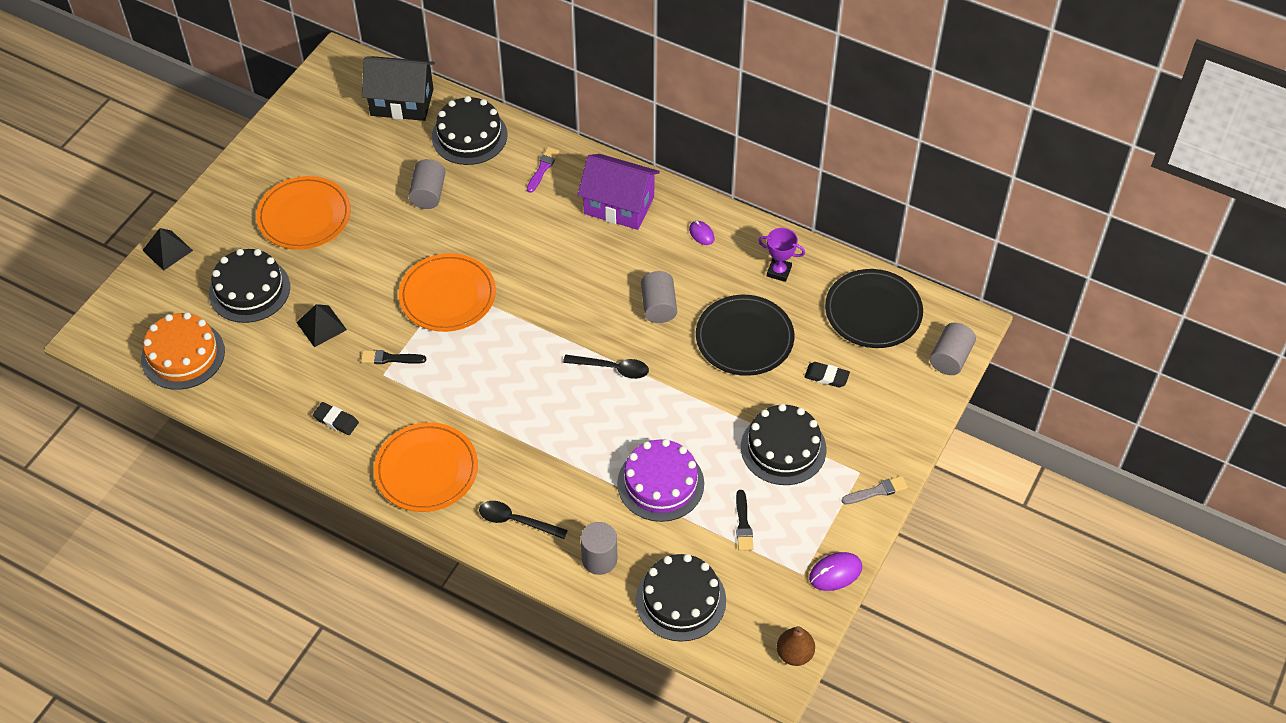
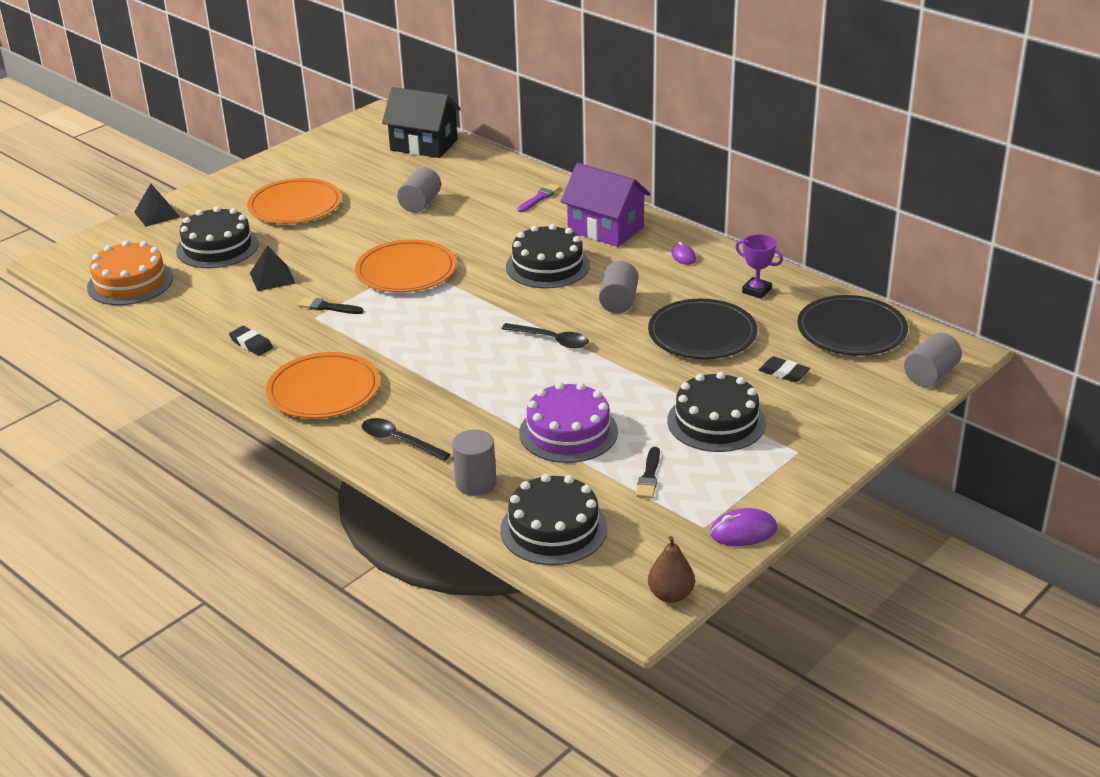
camera: 15 degrees right, 20 degrees down
(469, 136) = (477, 171): black cake -> black cake (547, 266)
(877, 491) = (814, 470): grey brush -> none

